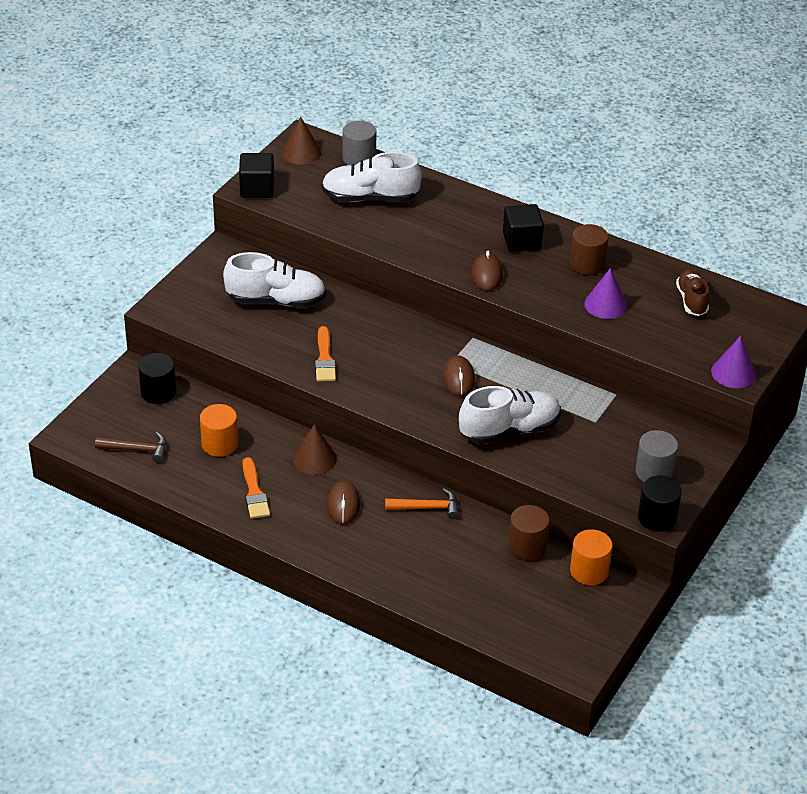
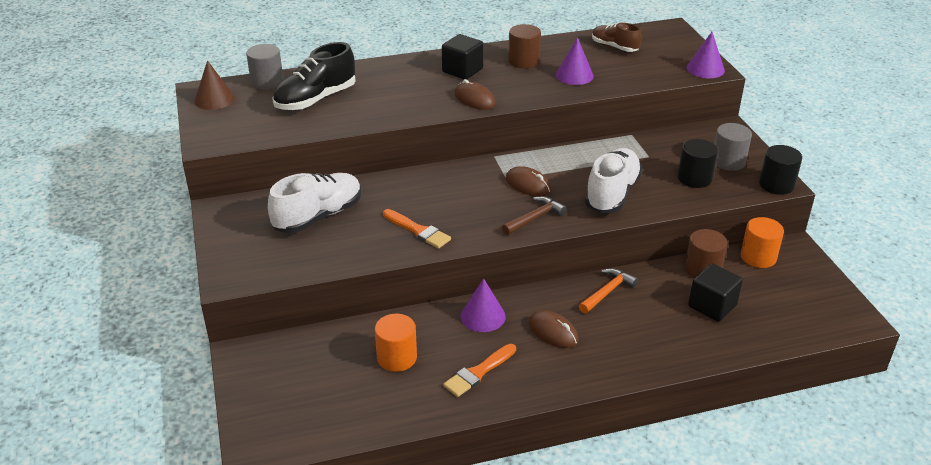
camera: 45 degrees left, 5 degrees down
(137, 449) = (335, 412): brown hammer -> brown hammer (535, 218)
(158, 392) = (287, 355): black cylinder -> black cylinder (694, 178)
(254, 492) = (478, 372): orange brush -> orange brush turned 105 degrees clockwise
(257, 189) = (216, 138): black cube -> black cube (712, 306)
(314, 459) = (483, 316): brown cone -> purple cone
(370, 198) = (315, 99): white shoe -> black shoe

